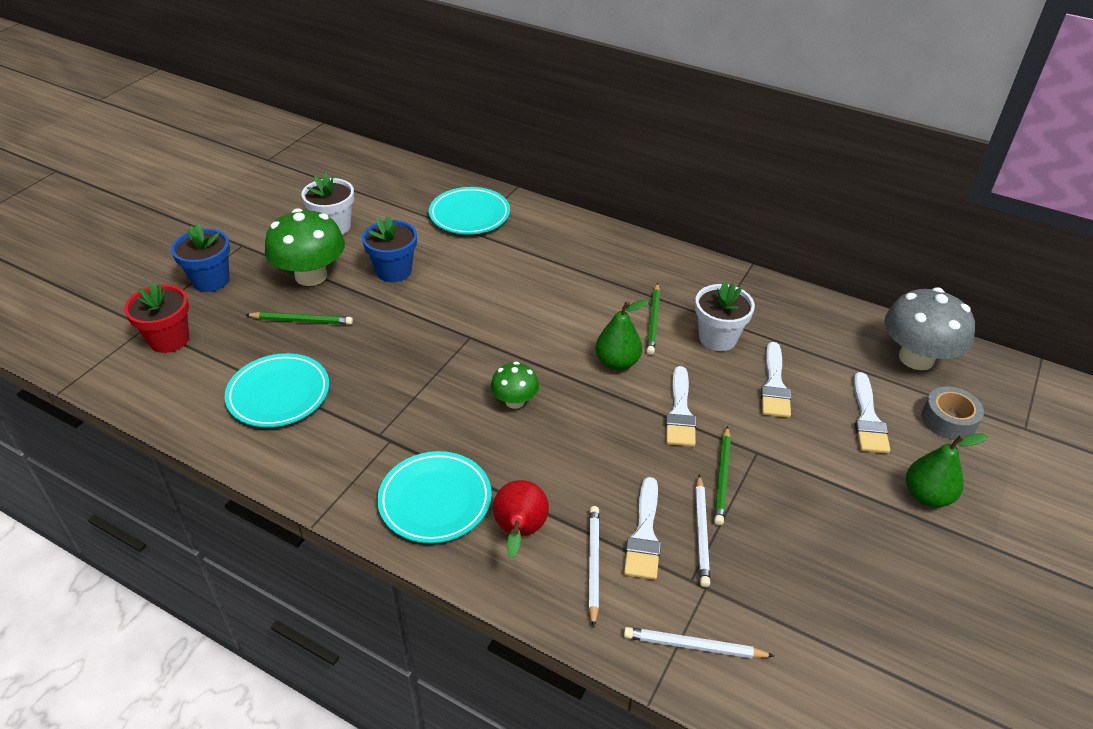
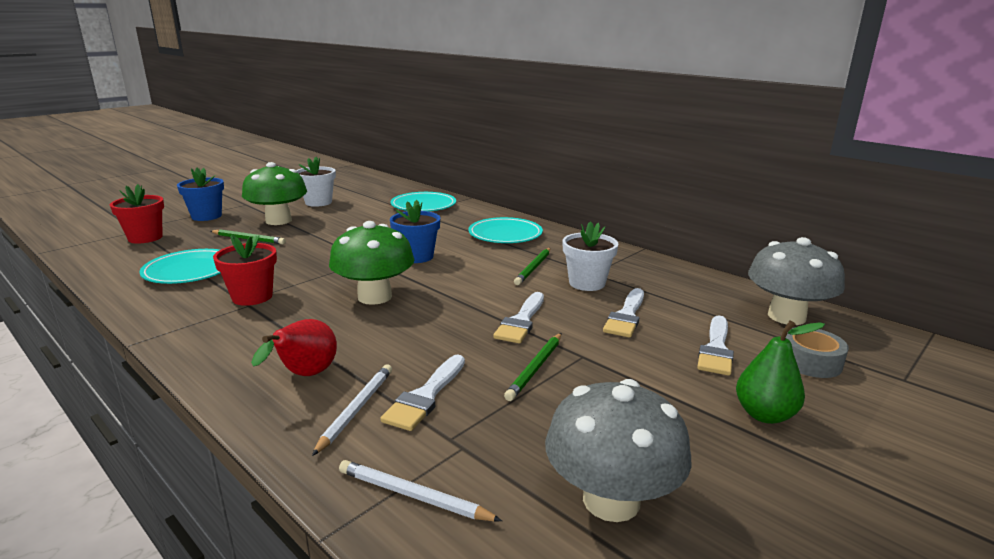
camera: 15 degrees right, 20 degrees down
(384, 426) = (252, 297): none -> red flower pot
(394, 271) = (341, 224): blue flower pot -> blue flower pot (417, 256)
(435, 500) = (249, 344): turquoise plate -> turquoise plate (505, 235)
(515, 401) = (374, 297): green mushroom -> green mushroom, size x1.85
(617, 362) = (483, 286): green pear -> none
(701, 532) = (487, 404): white pencil -> none
(841, 614) = (611, 500): none -> grey mushroom

